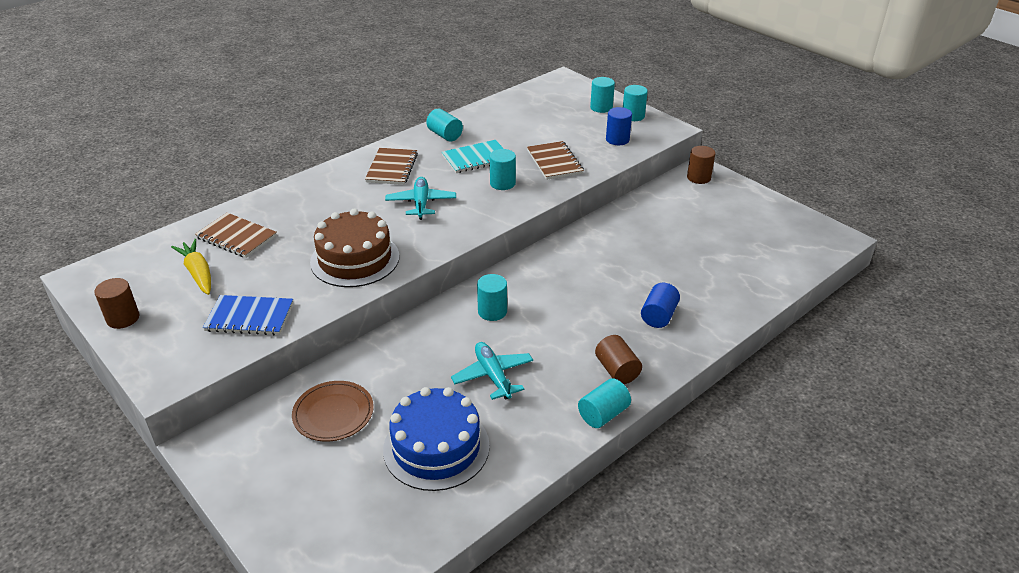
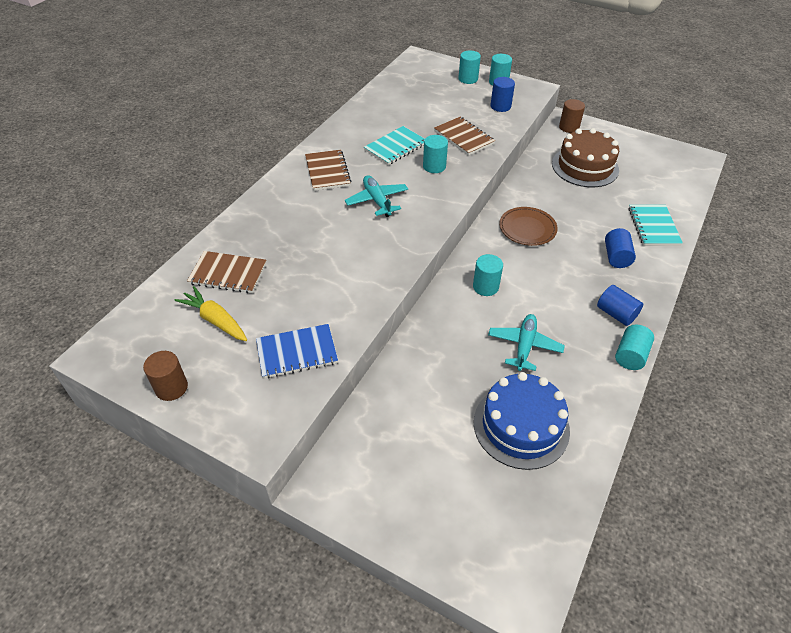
camera: 20 degrees left, 10 degrees up
(333, 414) = (414, 421): brown plate -> brown plate (527, 229)
(355, 259) = (355, 269): brown cake -> brown cake (585, 166)
(445, 135) = (353, 130): turquoise cylinder -> none
(493, 376) = (524, 346): turquoise plane -> turquoise plane turned 60 degrees clockwise
(617, 370) = (616, 314): brown cylinder -> blue cylinder
(726, 295) = (653, 226): none -> turquoise notebook

